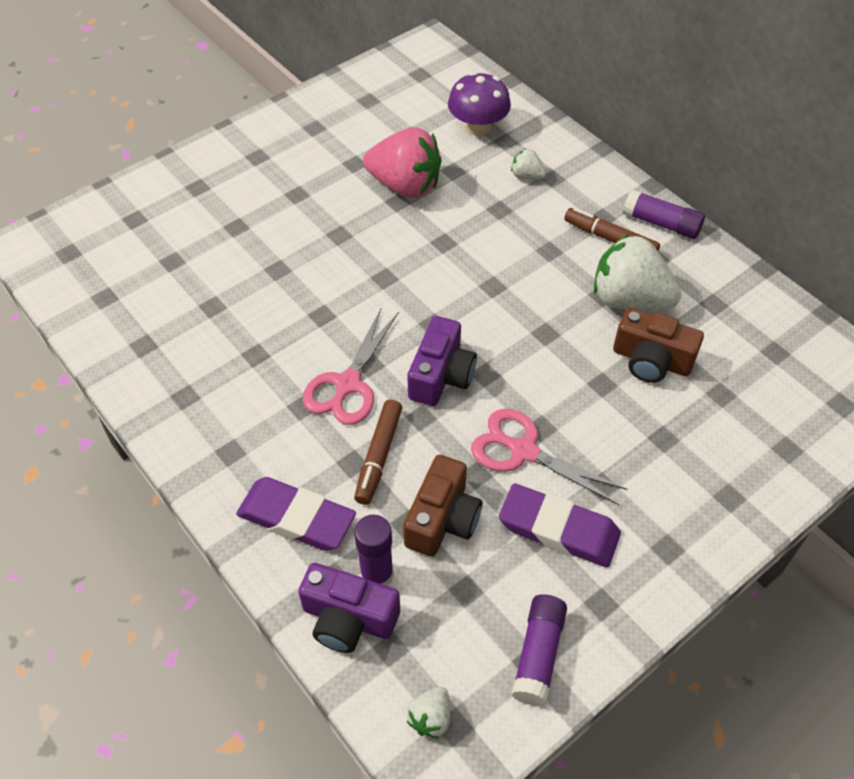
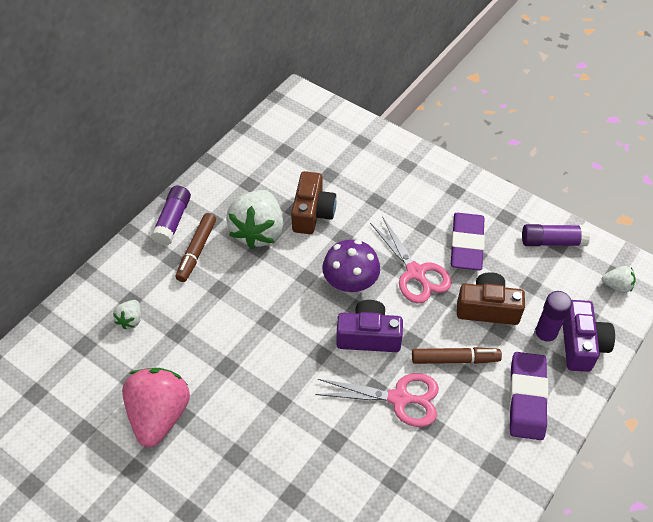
camera: 105 degrees left, 0 degrees up
(478, 127) = (66, 372): purple mushroom -> purple mushroom (350, 282)
(524, 451) = (415, 273): pink scissors -> pink scissors turned 45 degrees counterclockwise

